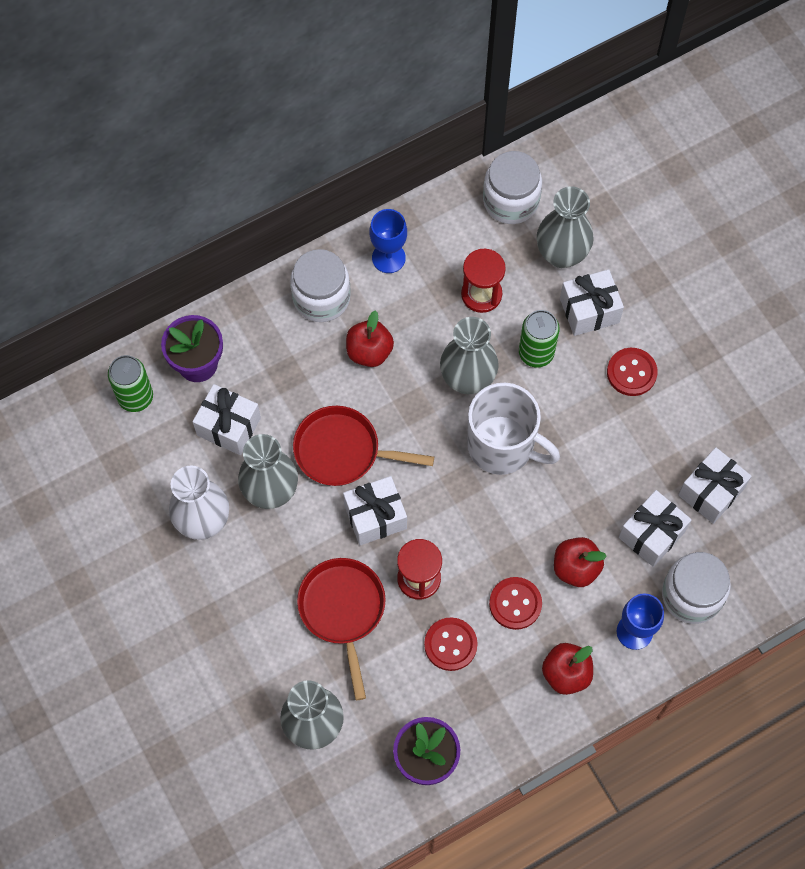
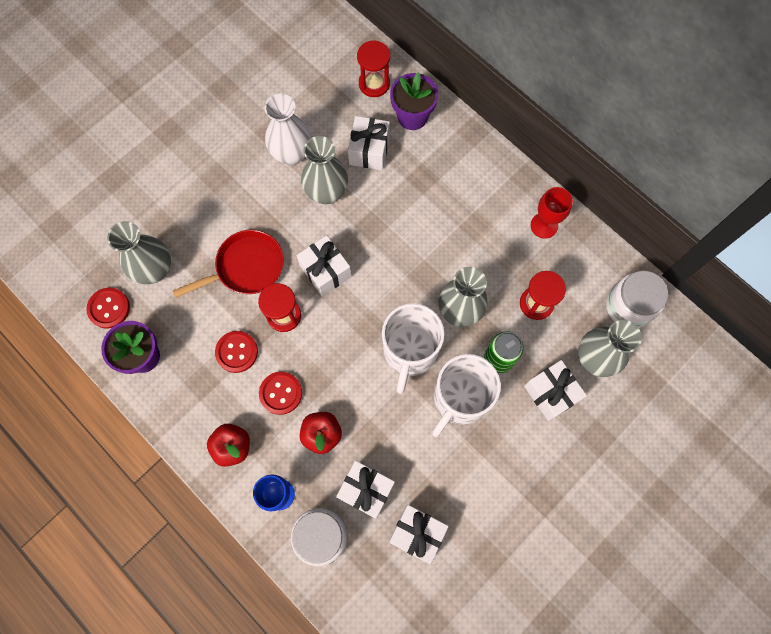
camera: 75 degrees right, 5 degrees up
(135, 397) = (374, 84): green can -> red hourglass
(321, 297) = (493, 186): white jar -> none
(343, 451) = (372, 234): red pan -> none
(369, 351) = (459, 232): red apple -> none
(388, 258) = (544, 225): blue goblet -> red goblet
(571, 407) = (460, 399): none -> white mug
(631, 372) = (505, 441): red button -> red button (109, 308)

